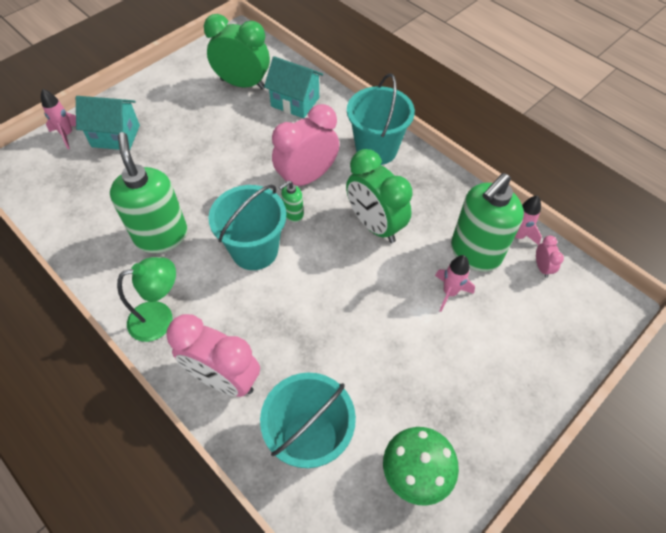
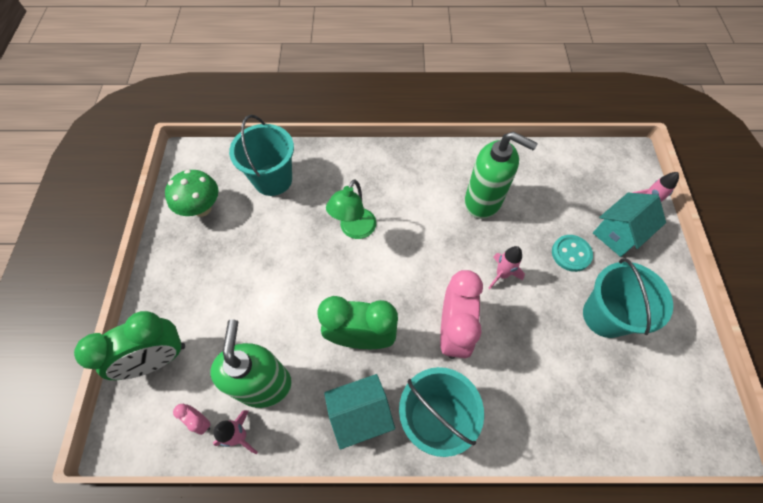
camera: 135 degrees right, 5 degrees up
(160, 318) = (417, 164): green lamp -> green lamp (354, 230)
(164, 152) = (571, 254): none -> turquoise button
(224, 378) = (347, 167): pink clock -> none
(243, 84) = (622, 376): green clock -> green clock (157, 359)
(254, 250) = (418, 243): turquoise bucket -> turquoise bucket (605, 316)
(293, 214) = (426, 291): green soap dispenser -> none
(295, 102) = (557, 402): turquoise house -> turquoise house (360, 414)
(449, 292) = (260, 331): pink rocket -> pink rocket (501, 274)

